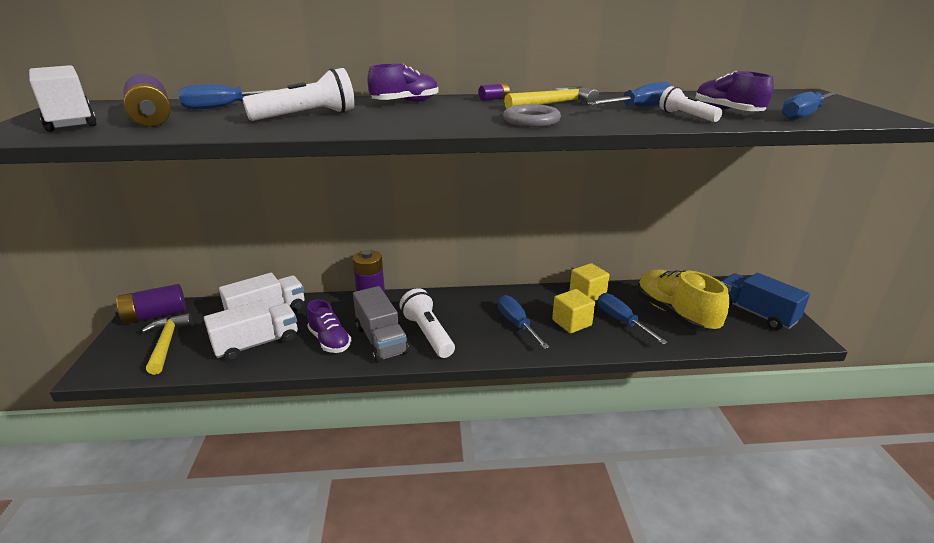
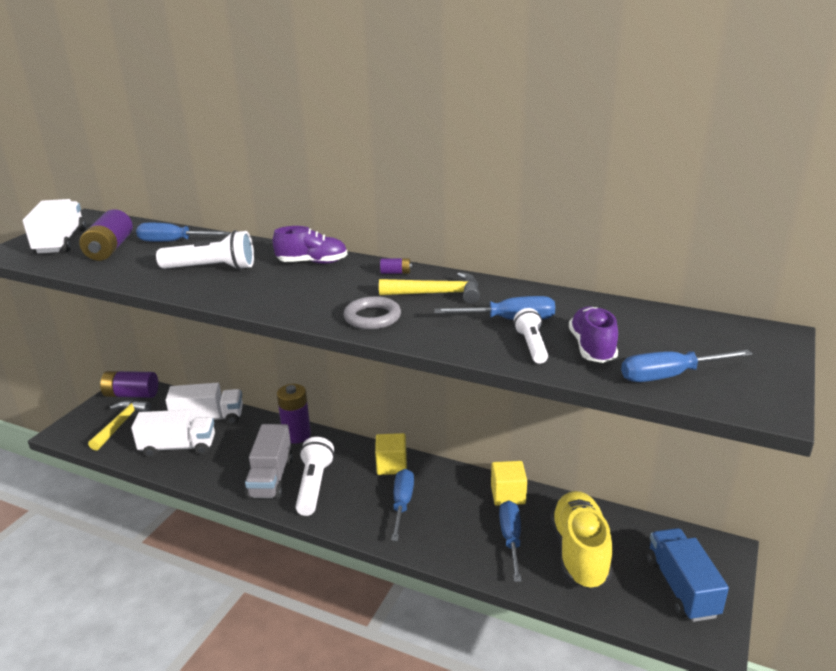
camera: 30 degrees right, 0 degrees up
(329, 341) = (231, 463): purple shoe -> none
(571, 323) = (457, 522): yellow cube -> yellow cube (391, 465)

